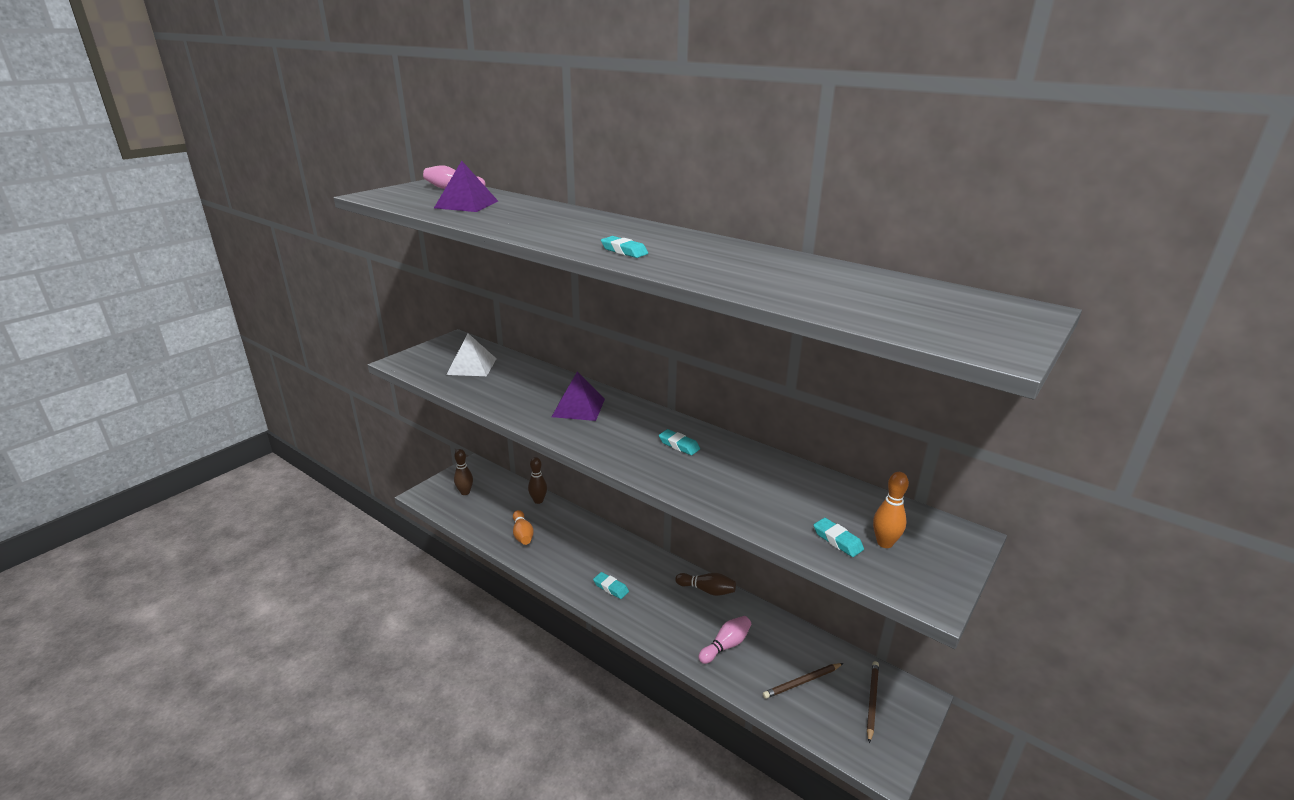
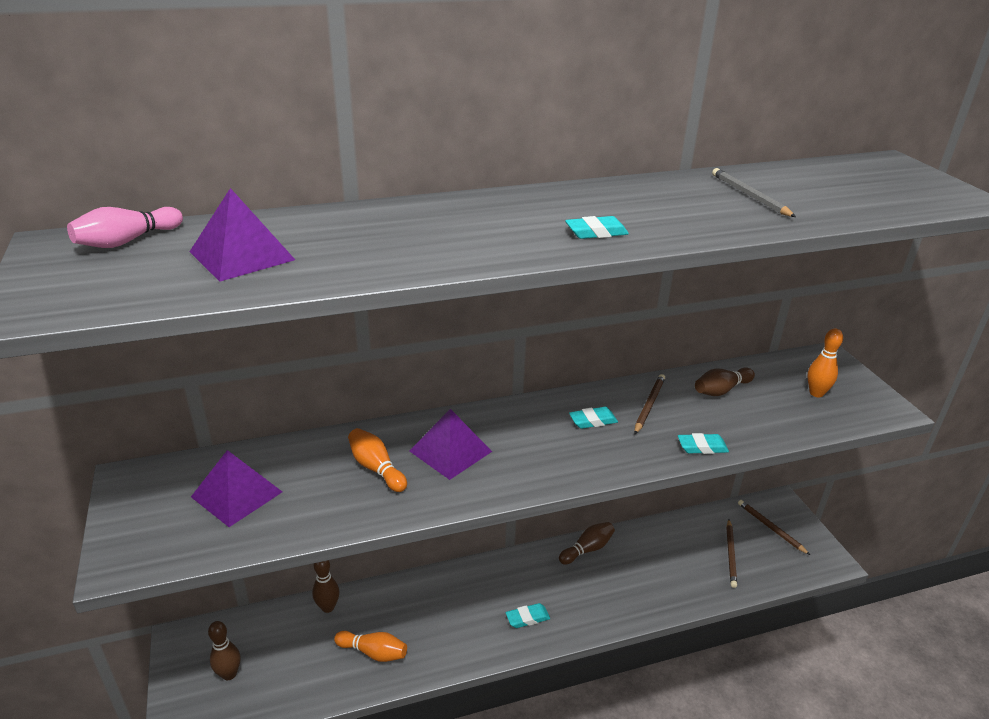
camera: 55 degrees left, 5 degrees up
(471, 366) = (237, 494): white pyramid -> purple pyramid
(535, 392) = (376, 468): none -> orange bowling pin
(726, 645) = (662, 577): pink bowling pin -> none
(732, 462) = (649, 405): none -> brown pencil
(791, 275) = (749, 196): none -> grey pencil
(806, 489) = (721, 390): none -> brown bowling pin
(837, 540) = (800, 412): turquoise eraser -> turquoise eraser (702, 447)

